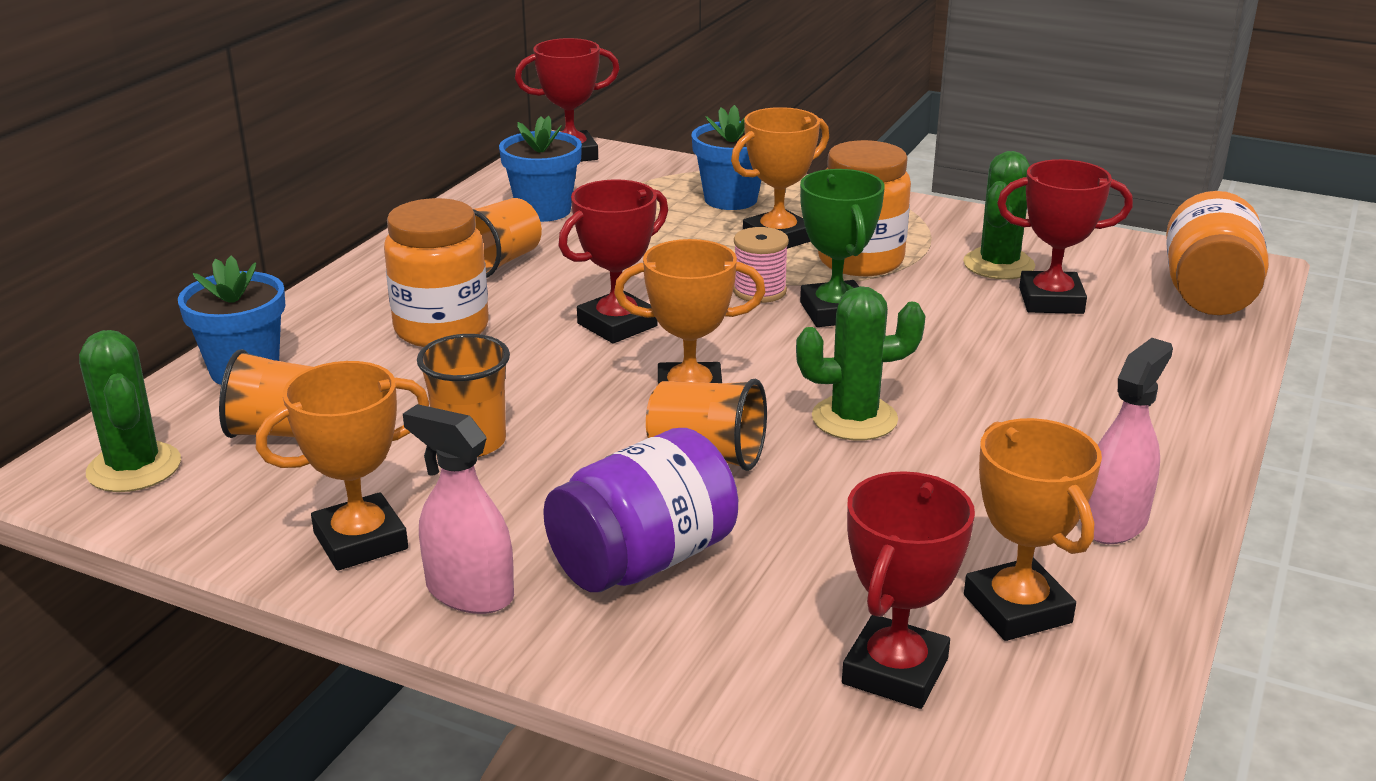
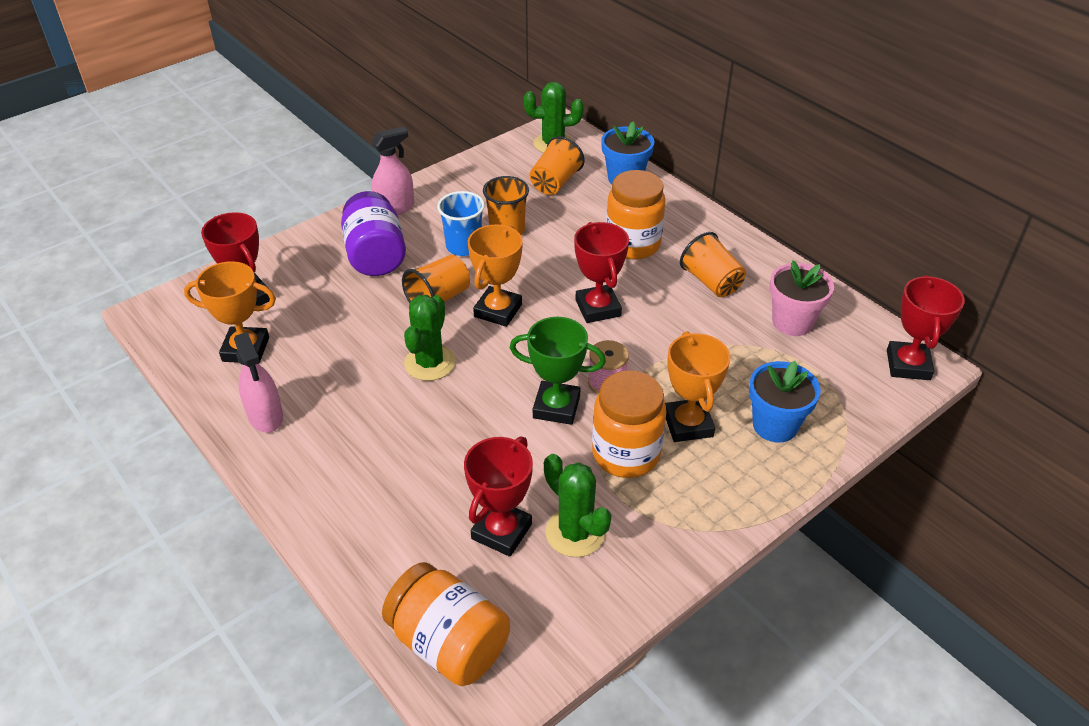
camera: 115 degrees right, 15 degrees up
(360, 541) = (452, 189): orange trophy -> none
(543, 210) = (792, 322): blue flower pot -> pink flower pot
(547, 472) = (464, 246): none -> blue cup

